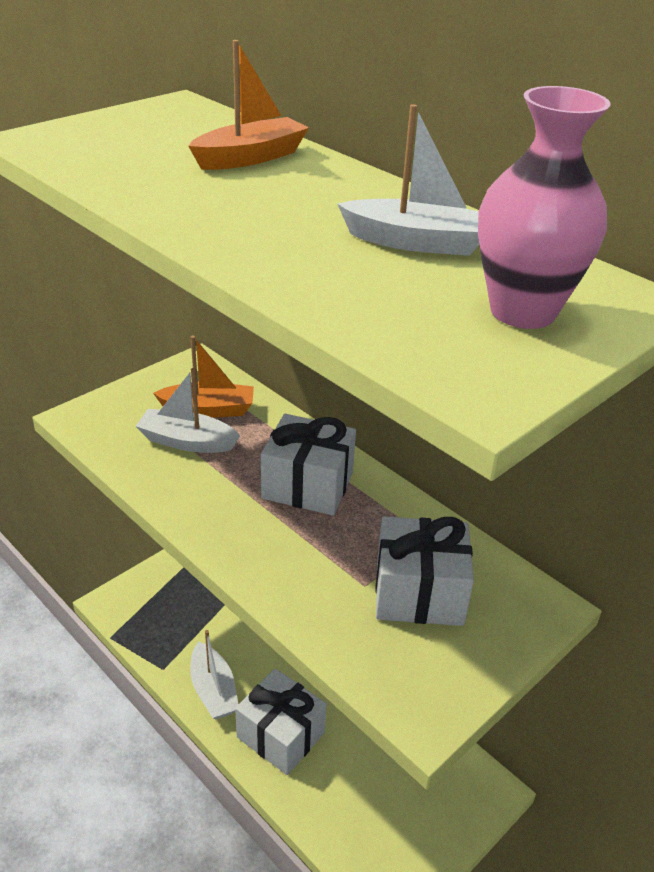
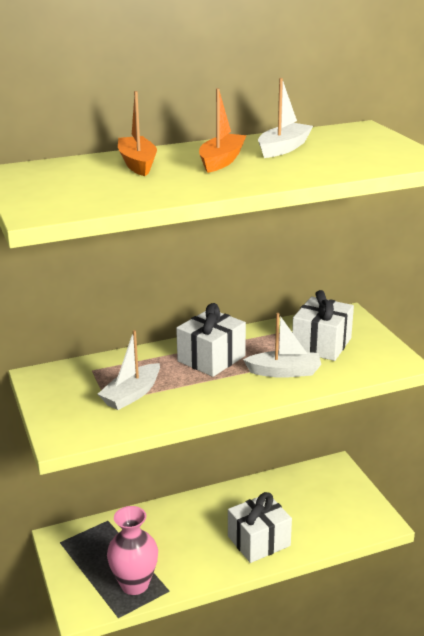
camera: 65 degrees left, 10 degrees down
(208, 410) = (101, 380): orange boat -> orange boat (221, 161)
(213, 690) = (204, 566): white boat -> white boat (284, 372)
(523, 311) = (363, 143): pink vase -> pink vase (134, 584)

